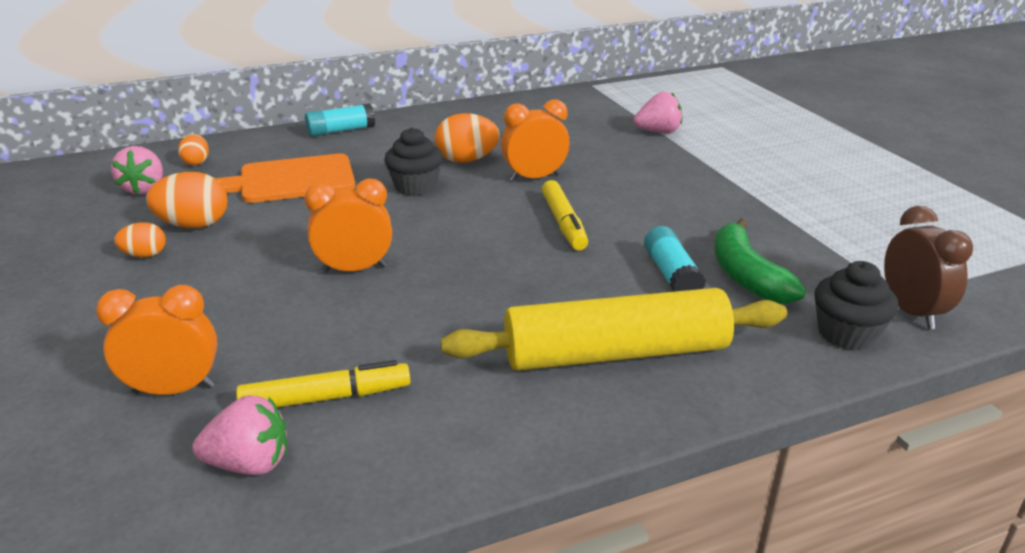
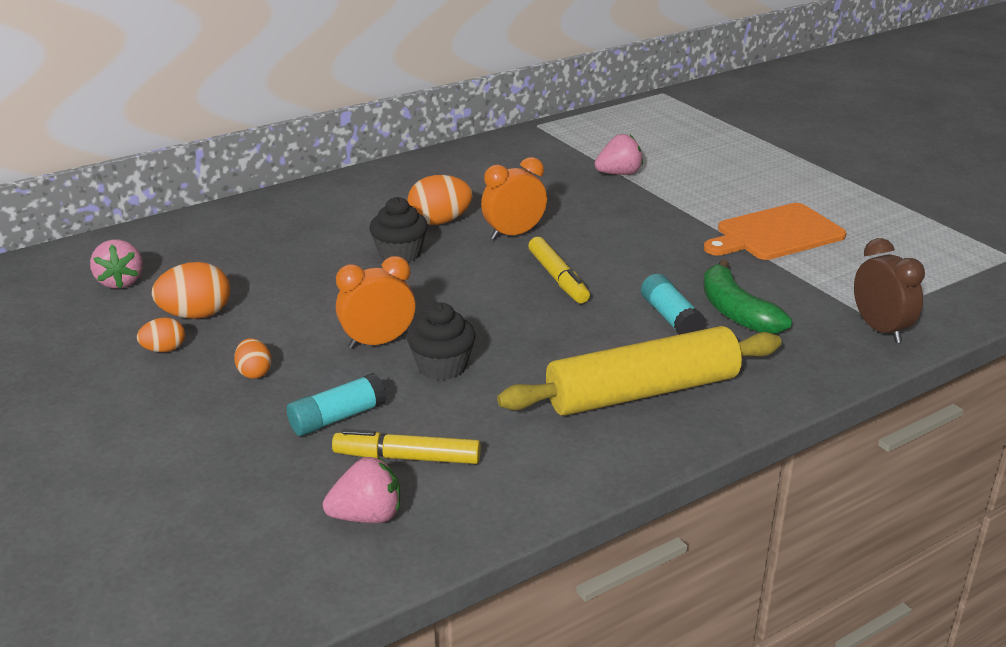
camera: 10 degrees left, 0 degrees up
(174, 390) = (267, 467): orange clock -> none
(196, 162) = (159, 248): orange egg -> orange egg (254, 372)
(291, 180) = (270, 259): orange cutting board -> orange cutting board (776, 234)
(326, 398) = (407, 457): yellow marker -> yellow marker turned 150 degrees counterclockwise
(341, 131) = (295, 199): turquoise glue stick -> turquoise glue stick (337, 418)
(846, 334) = (830, 354): black cupcake -> black cupcake (442, 366)

